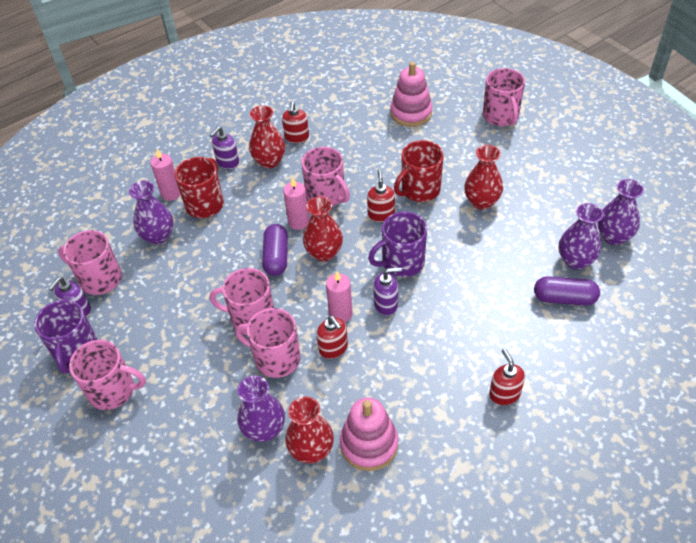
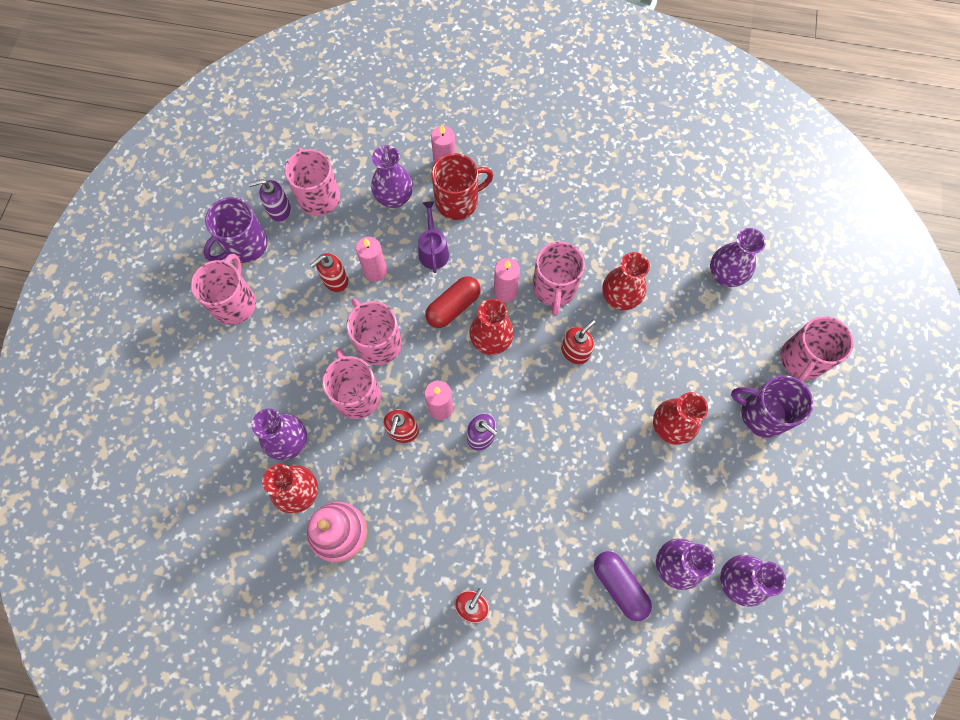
camera: 45 degrees right, 20 degrees up
(113, 390) = (234, 303): pink mug -> pink mug turned 135 degrees counterclockwise
(197, 283) = (375, 271): none -> pink candle
(223, 240) = (433, 250): none -> purple watering can
(227, 162) = (518, 176): purple soap dispenser -> none
(269, 161) = (550, 208): red vase -> red vase (619, 298)
(276, 257) = (453, 307): purple capsule -> red capsule
(297, 137) = (599, 204): red soap dispenser -> red soap dispenser (335, 280)
(402, 262) = (537, 413): purple mug -> purple mug (762, 414)
(411, 113) = (725, 275): pink stacking toy -> purple vase
(419, 190) = (634, 361): red mug -> none

